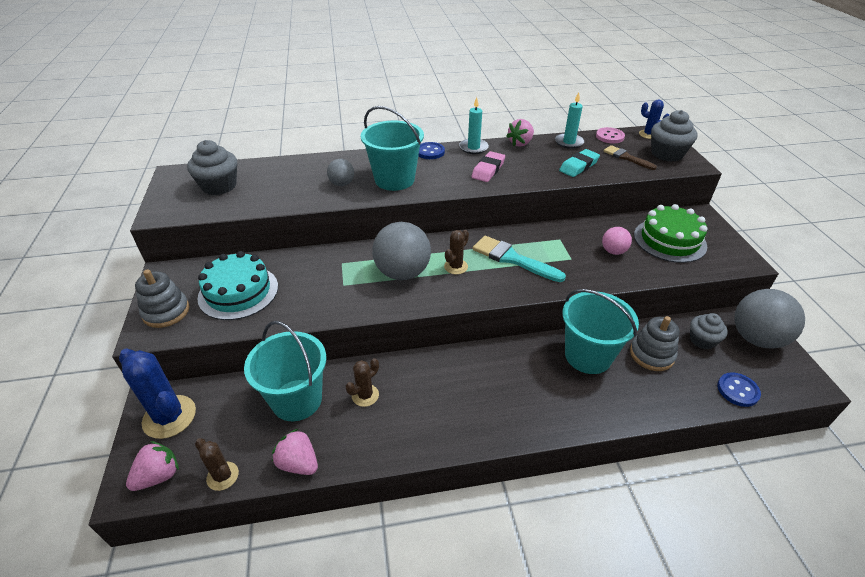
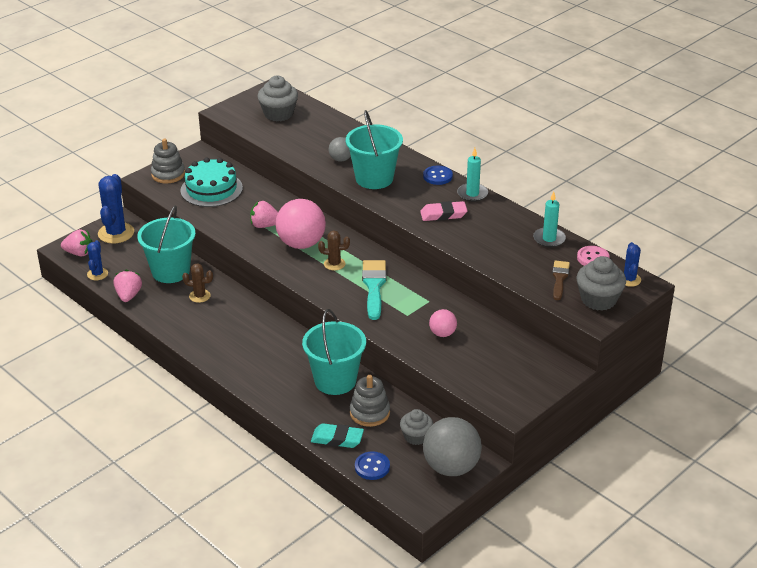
camera: 55 degrees right, 5 degrees down
(222, 476) = (97, 274): brown cactus -> blue cactus
(402, 273) = (301, 244): grey ball -> pink ball
(520, 143) = (512, 214): pink strawberry -> pink strawberry (265, 225)
(579, 166) = (508, 257): turquoise eraser -> turquoise eraser (337, 439)
(669, 240) = (496, 360): green cake -> none

